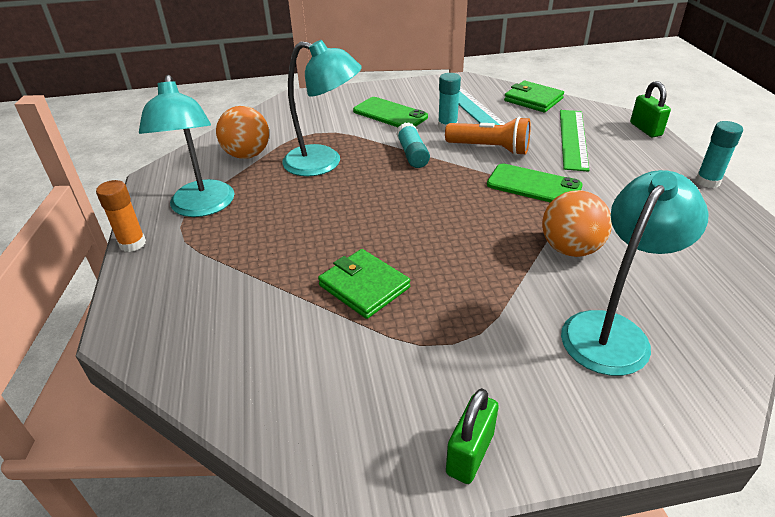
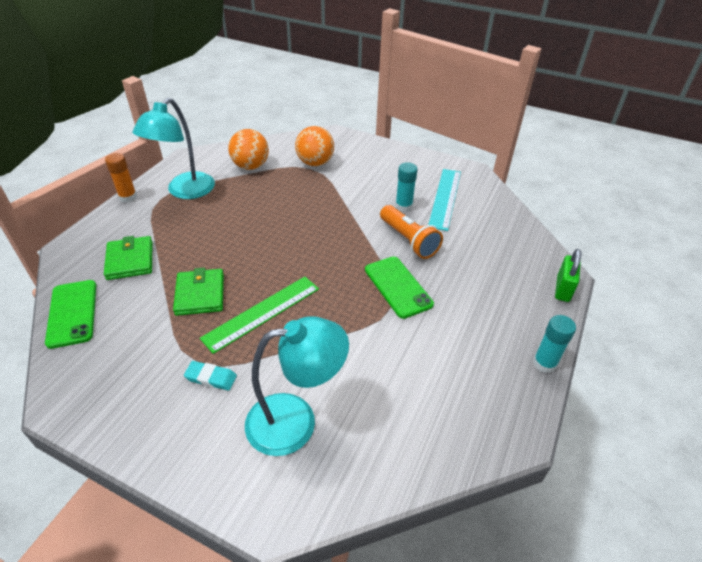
camera: 35 degrees right, 5 degrees up
(324, 163) = (286, 195): turquoise lamp -> none
(390, 114) = (377, 176): green phone -> green phone (72, 313)
(412, 154) = (349, 217): turquoise glue stick -> none
(470, 453) = (122, 428): green padlock -> none
(487, 348) = (211, 378): none -> turquoise eraser
(533, 100) = (503, 215): green wallet -> green wallet (130, 260)
(570, 249) = (353, 349): orange ball -> orange ball (315, 163)
(573, 139) = (485, 265): green ruler -> green ruler (262, 313)

